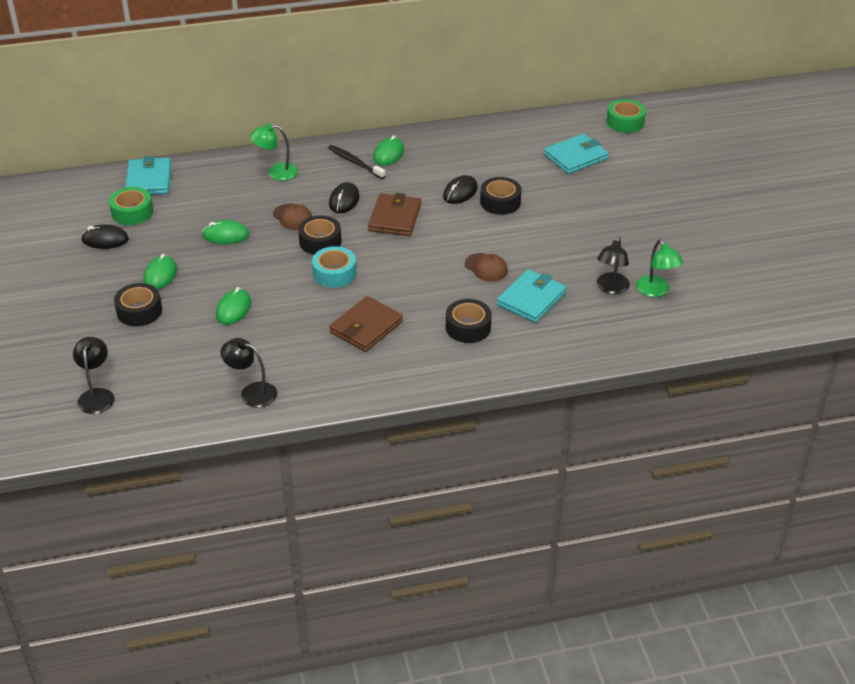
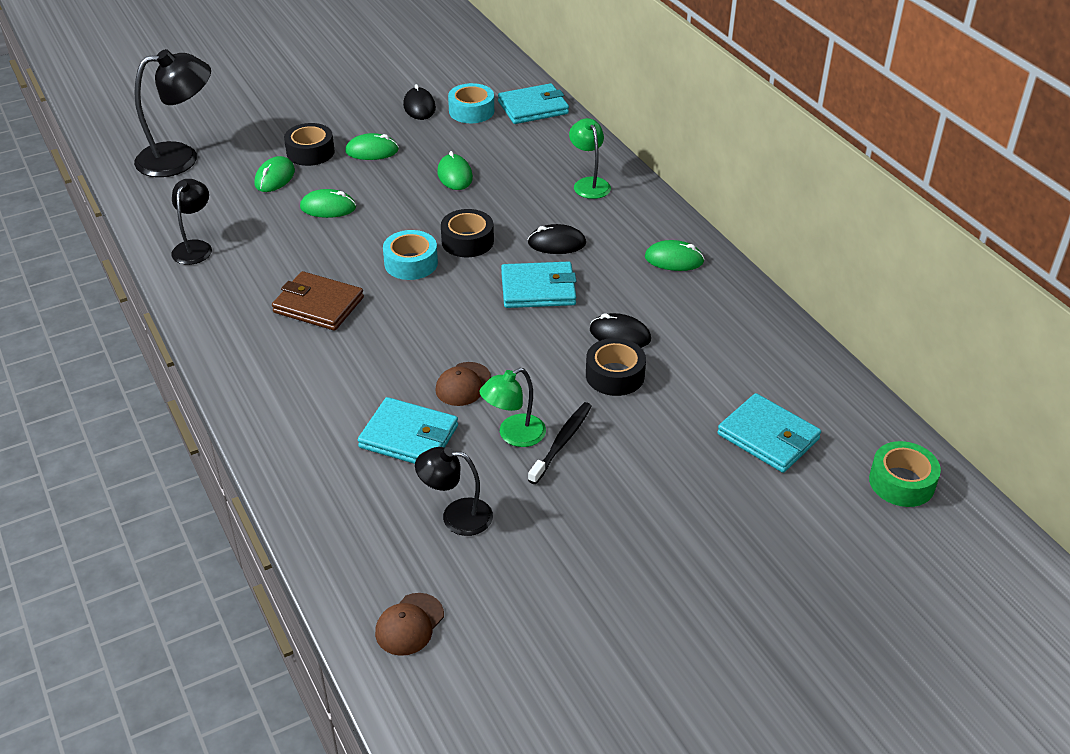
camera: 75 degrees right, 0 degrees up
(97, 395) = (180, 158): black lamp -> black lamp, size x1.69
(132, 212) = (471, 111): green tape -> turquoise tape
(168, 336) = (275, 177): none -> green mouse
(292, 217) = (506, 213): brown cap -> brown cap (409, 624)
(355, 162) = (640, 236): black toothbrush -> black toothbrush (562, 442)
(395, 218) = (538, 289): brown wallet -> turquoise wallet
(468, 327) = (336, 387): black tape -> none
(656, 291) = (465, 569): green lamp -> green lamp (514, 435)

